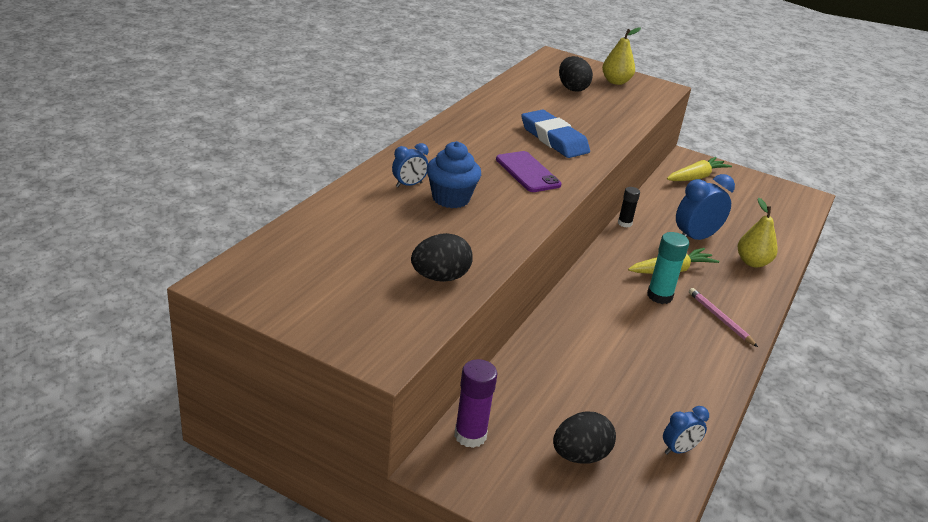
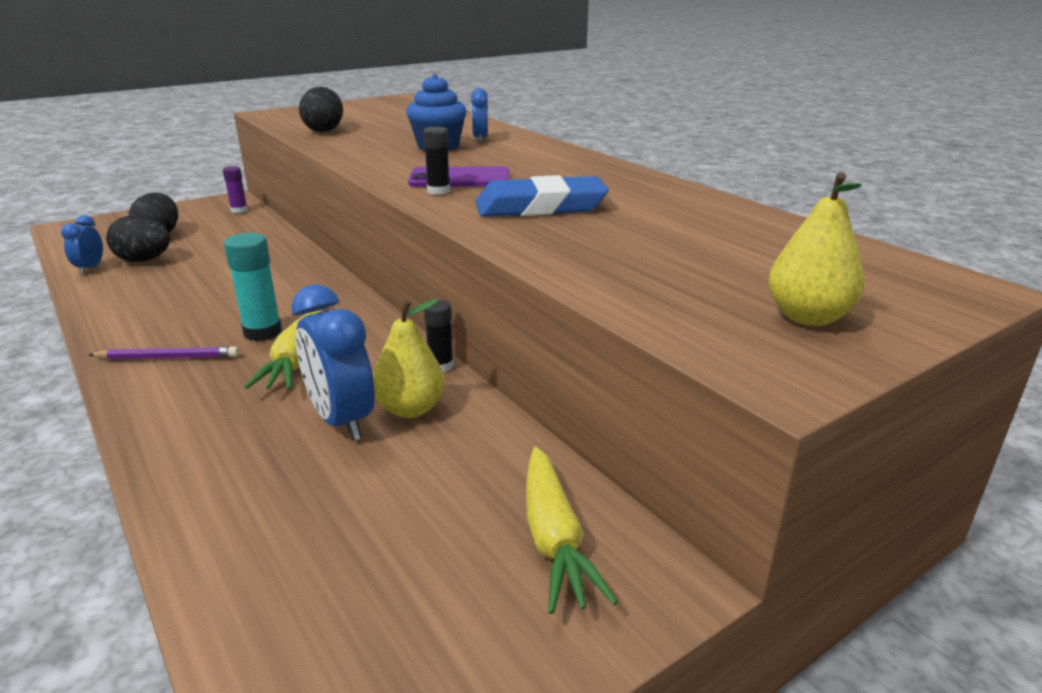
camera: 120 degrees right, 5 degrees down
(470, 435) = (239, 210): purple glue stick -> purple glue stick, size x0.63
(560, 174) = (438, 191): none -> black glue stick
(572, 88) = (756, 261): black egg -> black egg (144, 260)
(695, 238) = (341, 420): blue clock -> blue clock turned 150 degrees clockwise
(720, 319) = (168, 357): pink pencil -> purple pencil
(752, 262) = (216, 454): yellow pear -> yellow pear (410, 409)

